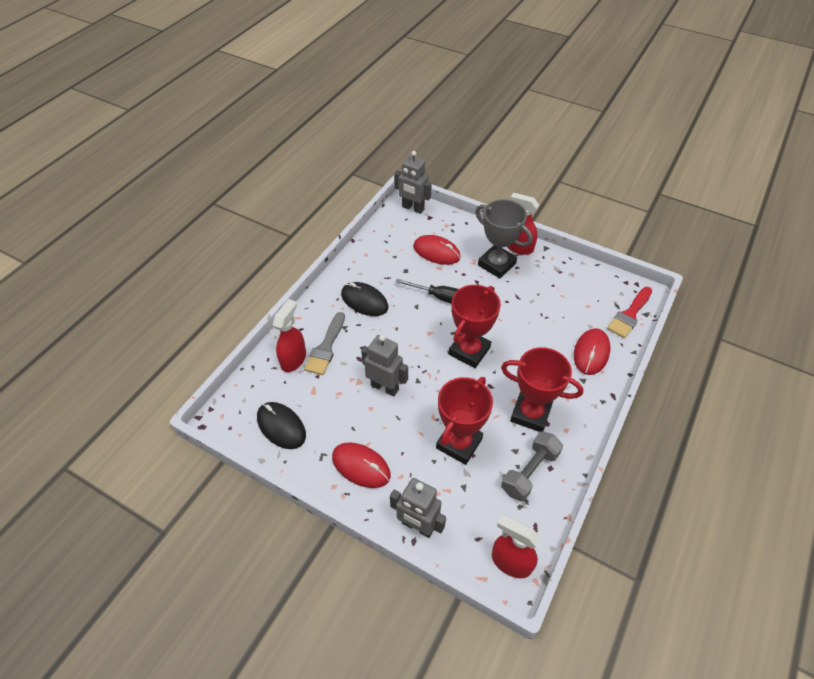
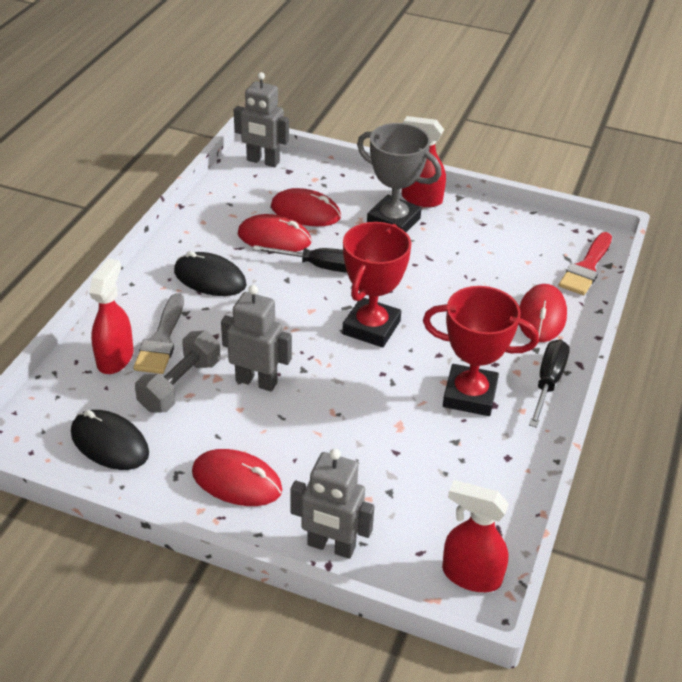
camera: 10 degrees left, 10 degrees down
(412, 272) = (274, 238): none -> red mouse
(459, 443) = (374, 440): red trophy -> none
(529, 472) = (480, 465): grey dumbbell -> grey dumbbell (180, 385)
(588, 408) = (548, 382): none -> black screwdriver

